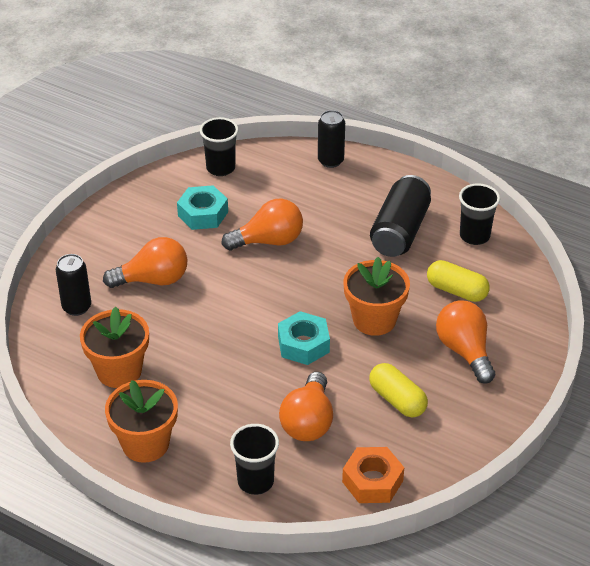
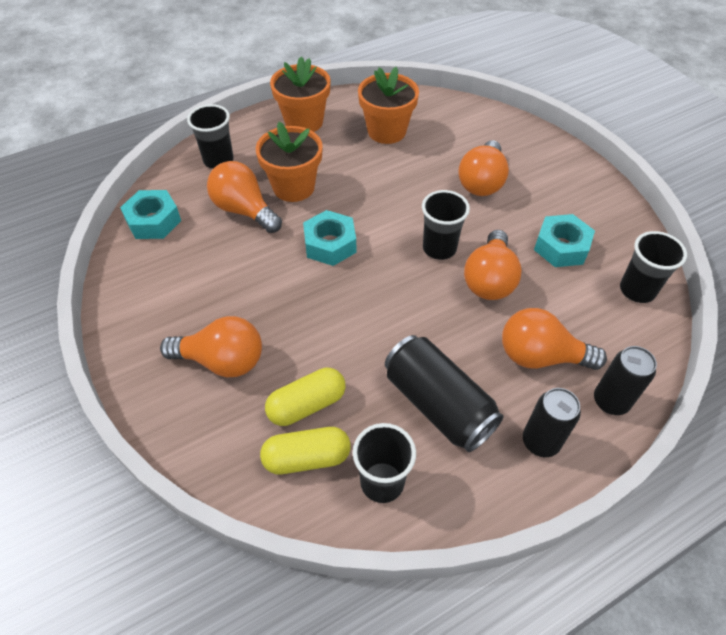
camera: 120 degrees right, 10 degrees up
(77, 307) = (476, 131): black can -> black can (540, 442)
(256, 278) = (439, 248): none -> black cup
(320, 198) = (540, 356): none -> orange light bulb
(372, 481) = (153, 221): orange nut -> turquoise nut
(374, 320) = (320, 309): orange flower pot -> orange flower pot (293, 187)
(397, 400) = (213, 277): yellow capsule -> yellow capsule (307, 458)

